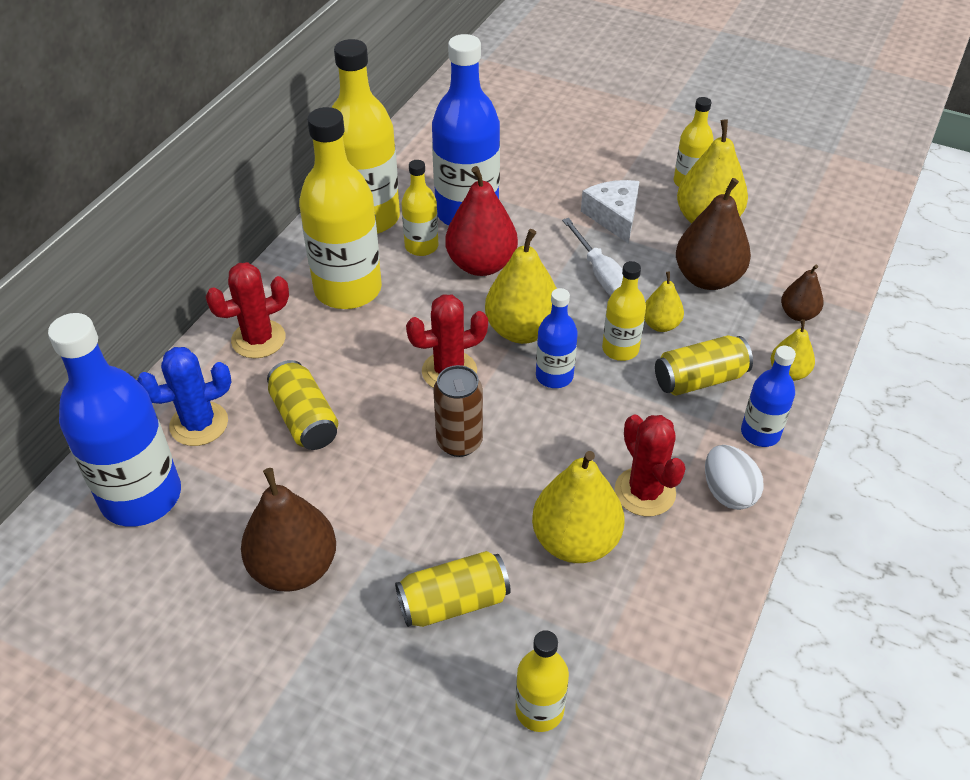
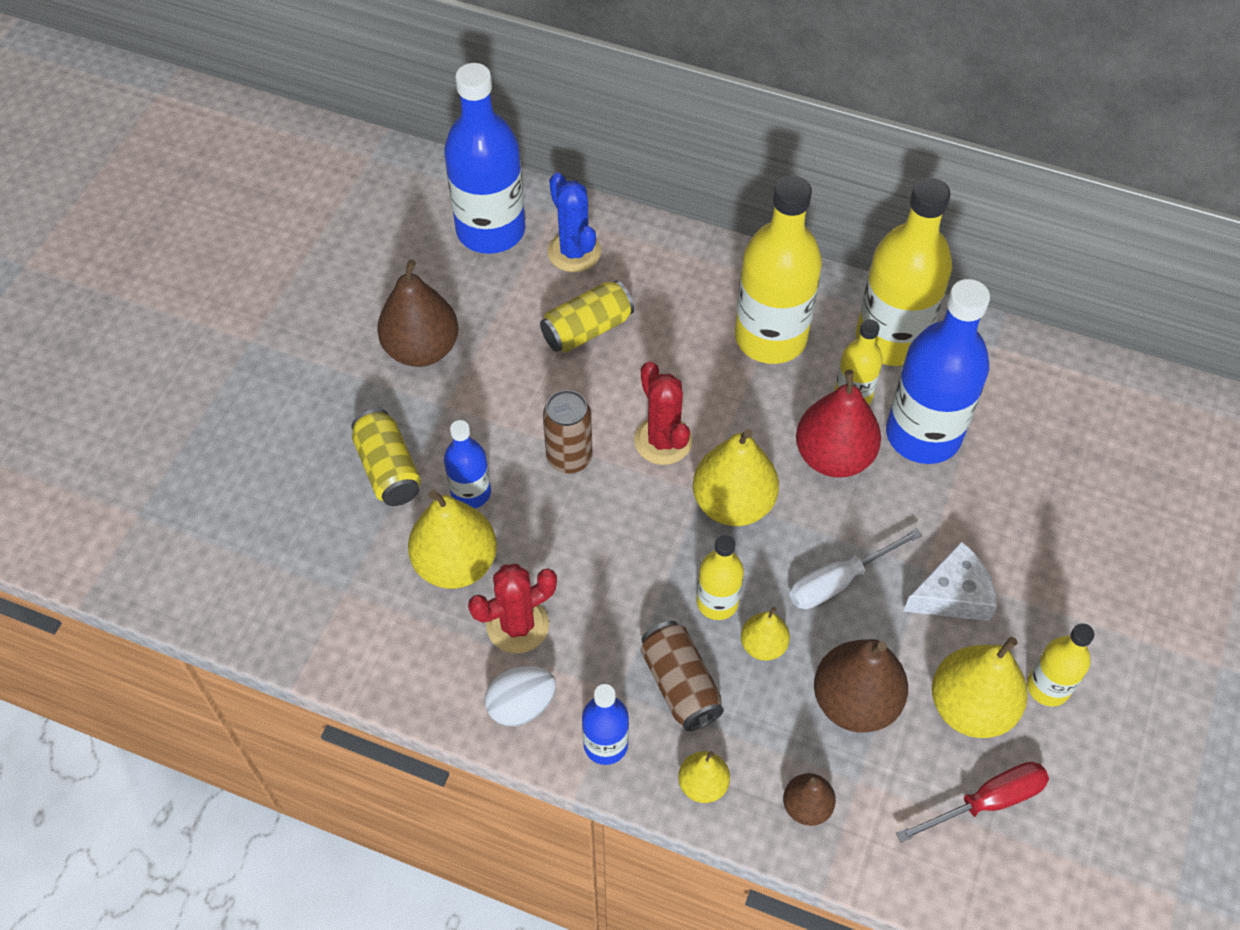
camera: 85 degrees right, 10 degrees up
(258, 339) = (686, 275): red cactus -> none
(539, 710) = (285, 541): yellow bottle -> none
(554, 376) = (668, 537): blue bottle -> blue bottle (471, 493)
(699, 379) = (680, 684): yellow can -> brown can
(780, 223) = (986, 802): none -> red screwdriver

